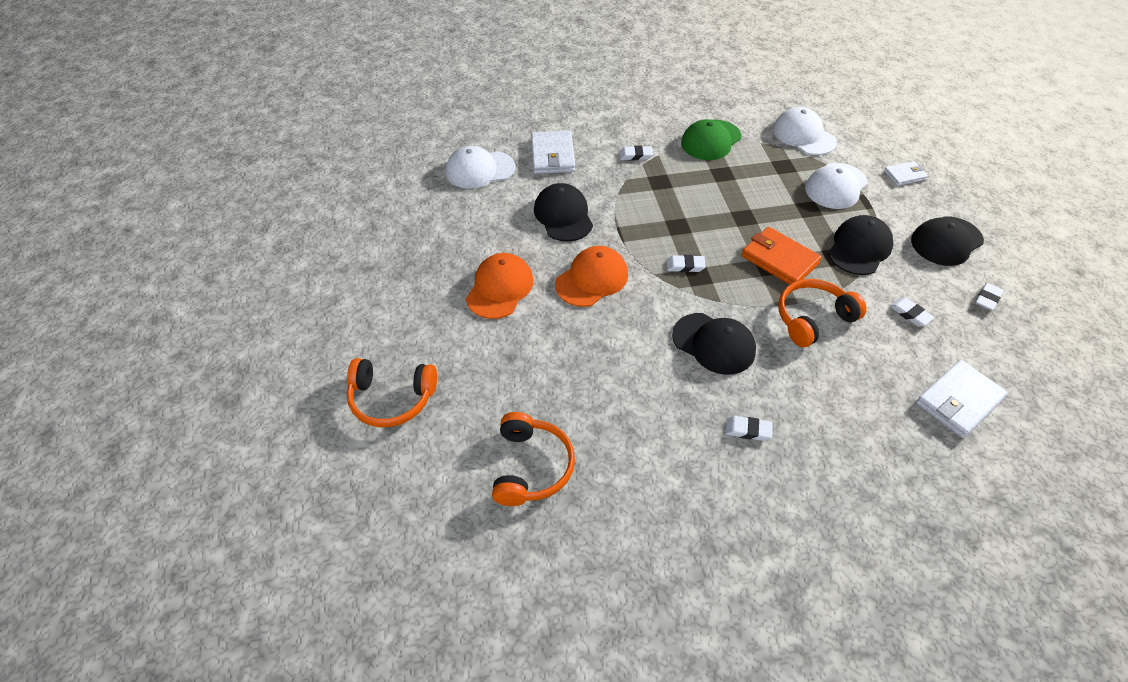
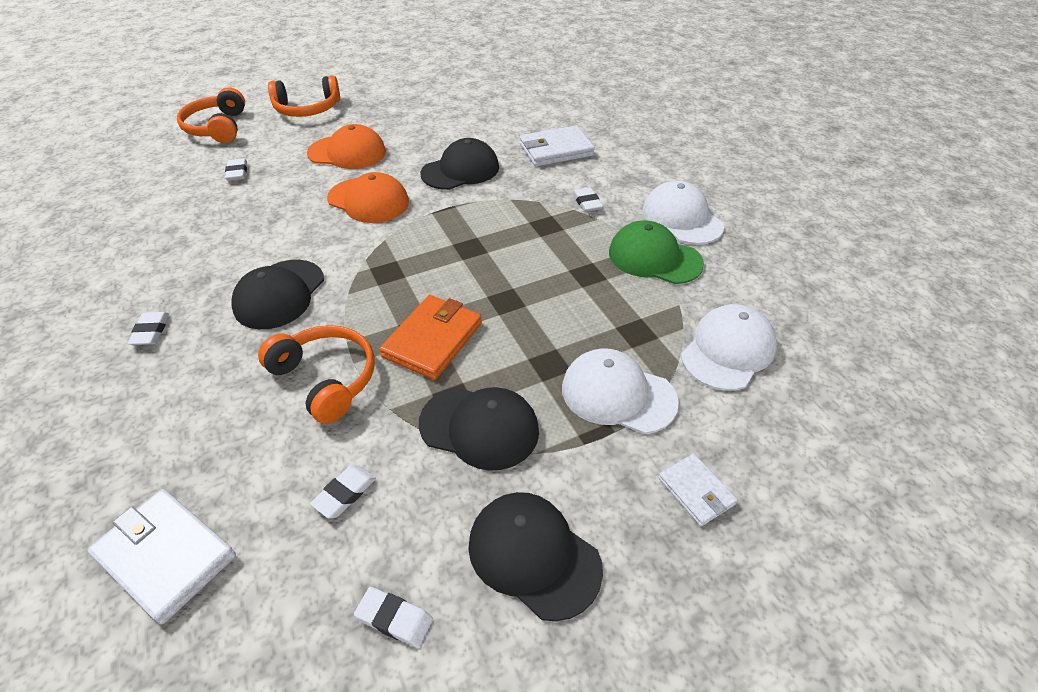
camera: 75 degrees right, 5 degrees down
(480, 170) = (511, 115): white cap -> white cap (682, 218)
(531, 467) = (135, 201): orange headphones -> orange headphones (307, 109)
(685, 266) = (402, 260): white eraser -> white eraser (237, 172)

